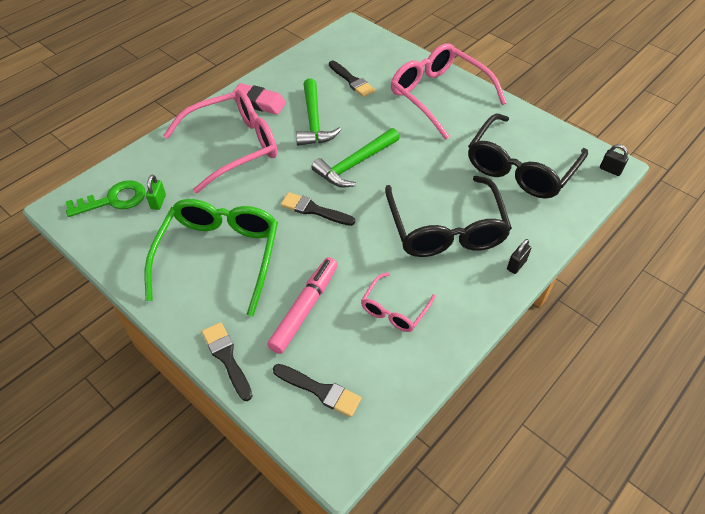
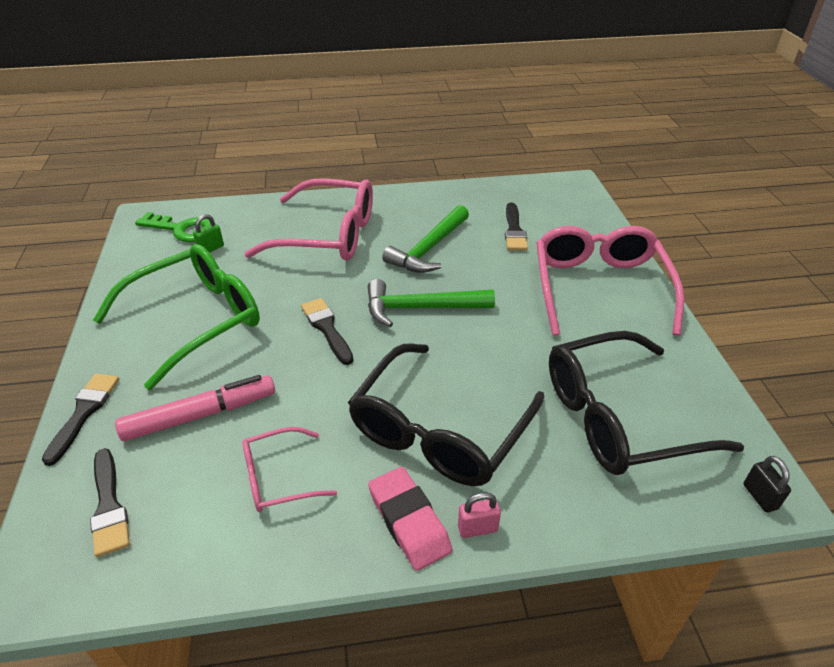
camera: 40 degrees right, 10 degrees down
(259, 102) = (397, 209): pink eraser -> pink eraser (409, 521)
(516, 265) = (477, 528): black padlock -> pink padlock

